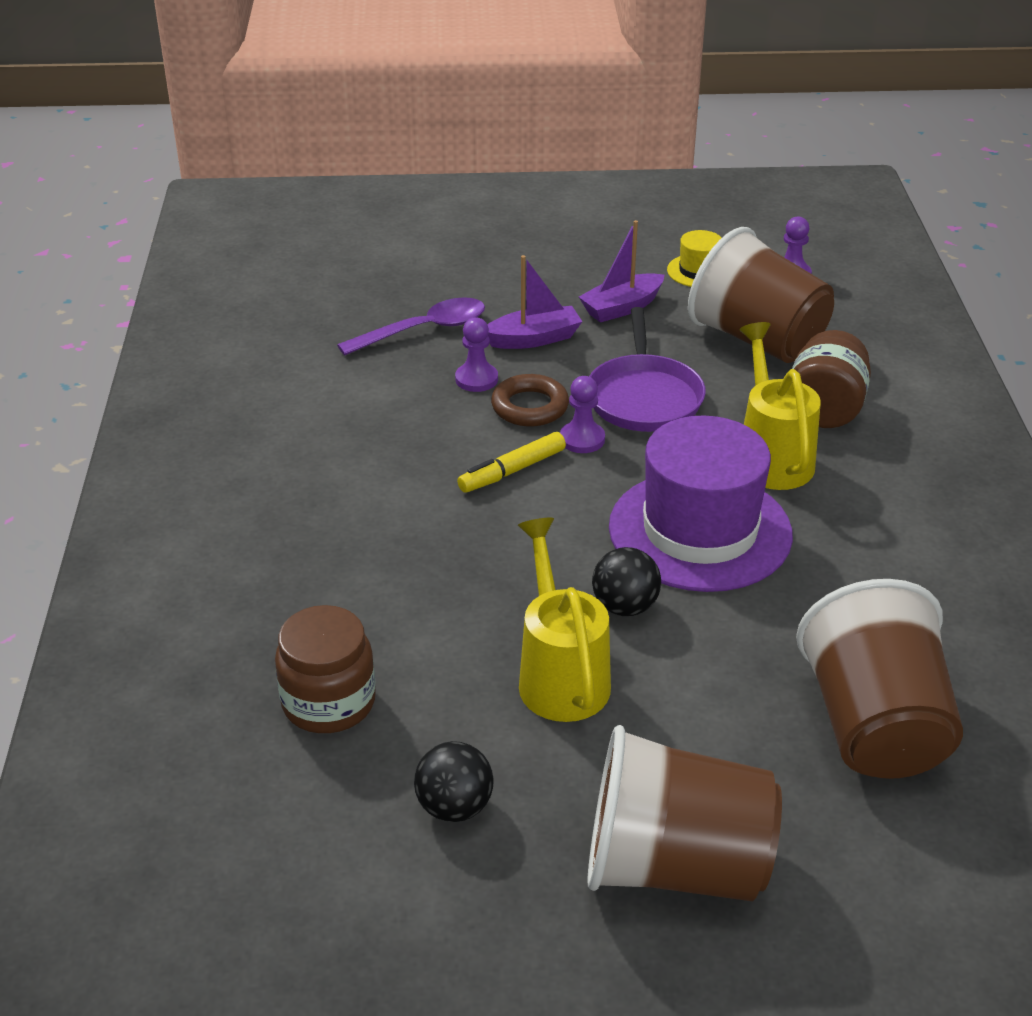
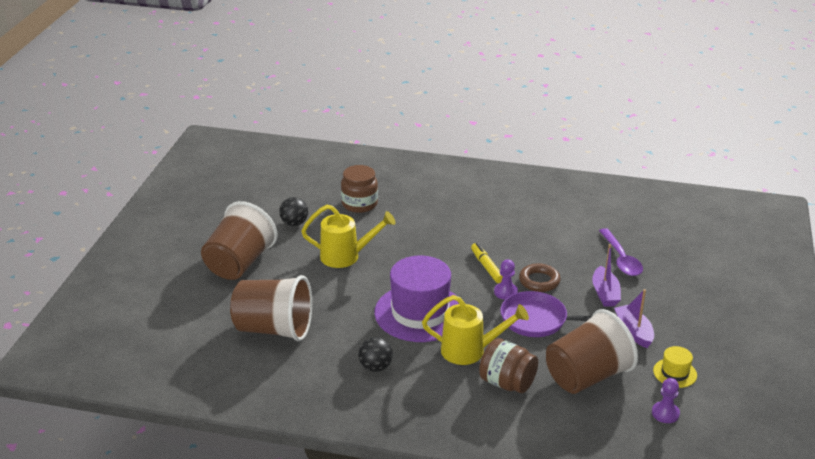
camera: 105 degrees right, 5 degrees down
(476, 379) = (569, 269): purple pawn -> none
(625, 606) = (378, 280): black ball -> black ball (375, 367)

